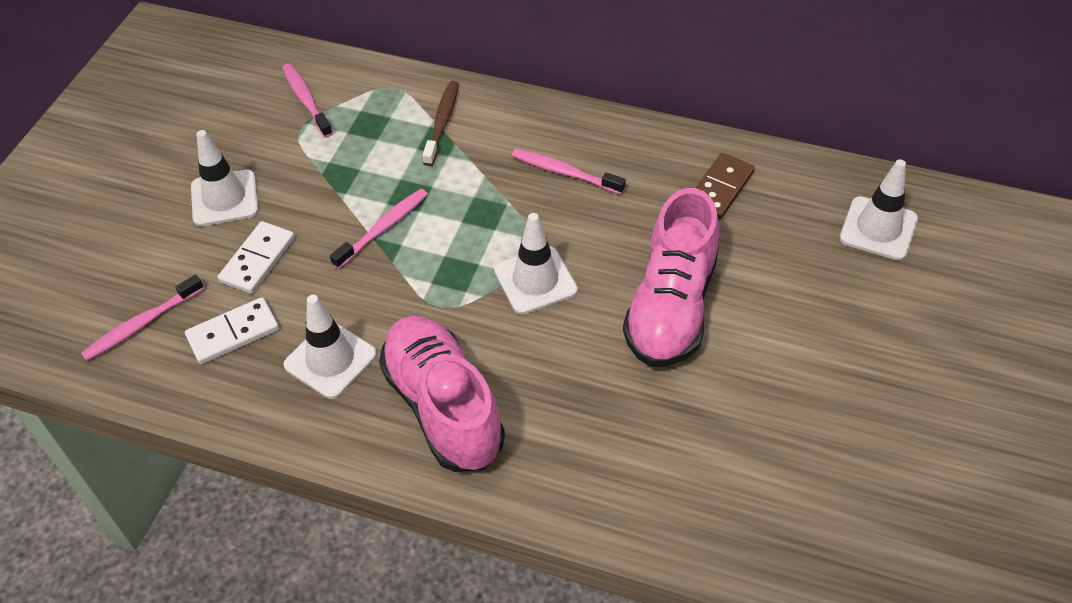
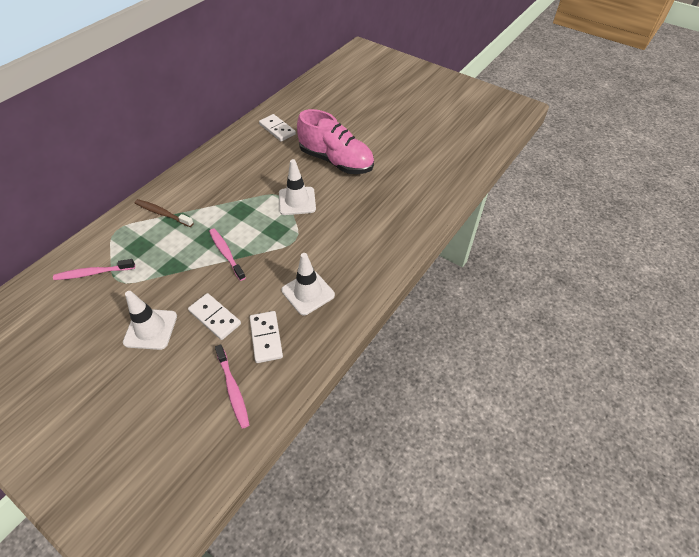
camera: 75 degrees left, 0 degrees up
(443, 407) = (358, 251): pink shoe -> none
(564, 172) = (233, 175): pink toothbrush -> none
(720, 189) = (277, 129): brown domino -> white domino
(878, 228) = (325, 95): white traffic cone -> none

